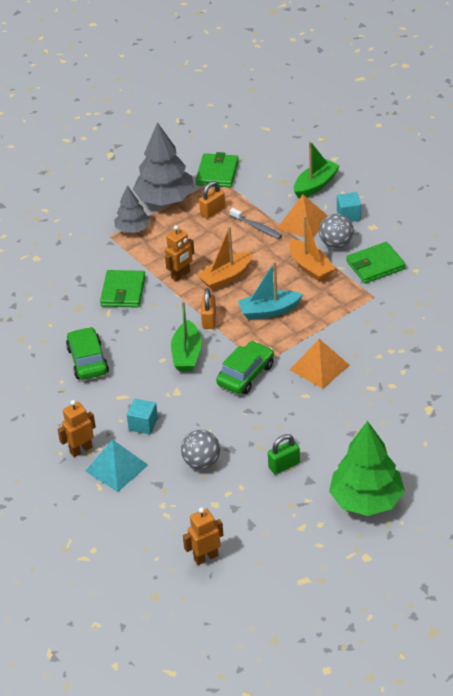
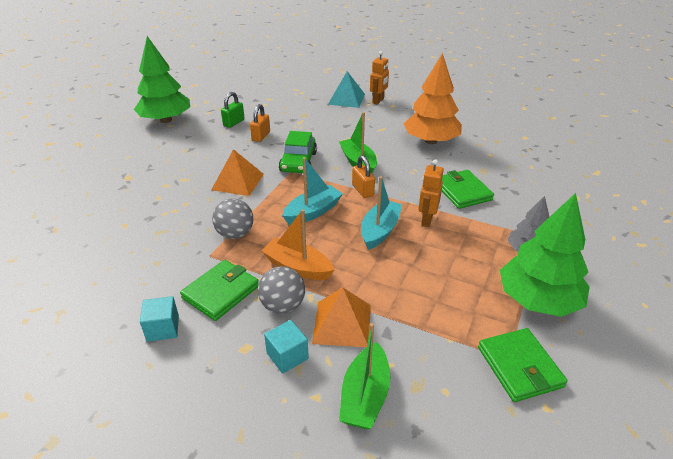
camera: 150 degrees right, 5 degrees down
(87, 360) = (430, 141): green car -> orange tree
(143, 424) = (350, 119): turquoise cube -> turquoise cube (163, 328)
(165, 199) = (537, 300): grey tree -> green tree
(201, 462) = (293, 112): grey ball -> grey ball (235, 234)
(206, 557) = (258, 81): orange robot -> none
(212, 211) = (466, 302): orange padlock -> orange padlock (261, 136)
(226, 277) = (380, 230): orange boat -> turquoise boat
(257, 227) = (394, 297): grey toothbrush -> none

